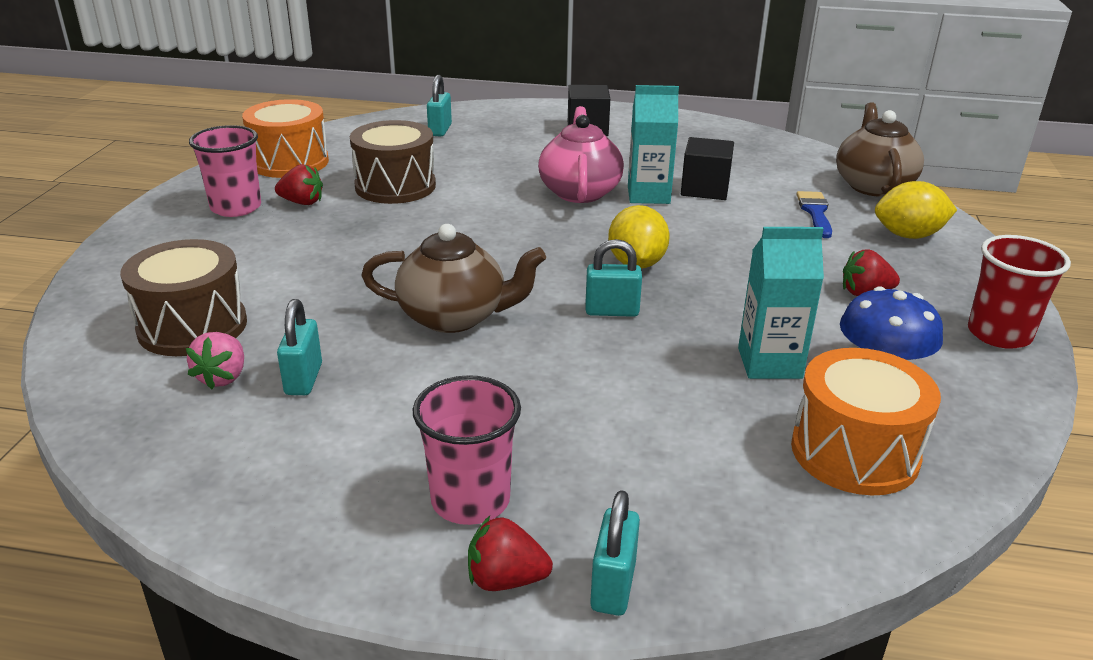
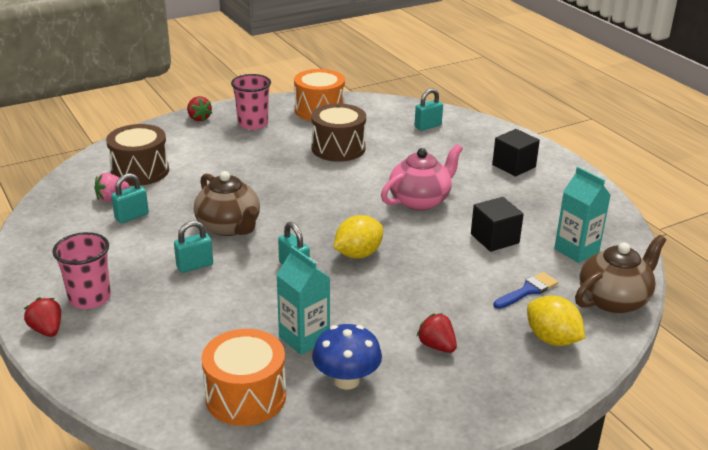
camera: 50 degrees right, 0 degrees up
(302, 202) = (282, 135): red strawberry -> red strawberry (199, 118)
(613, 586) = (67, 359): turquoise padlock -> turquoise padlock (195, 266)
(648, 195) = (453, 223): turquoise carton -> turquoise carton (576, 250)
(999, 334) = (454, 417): red cup -> none

